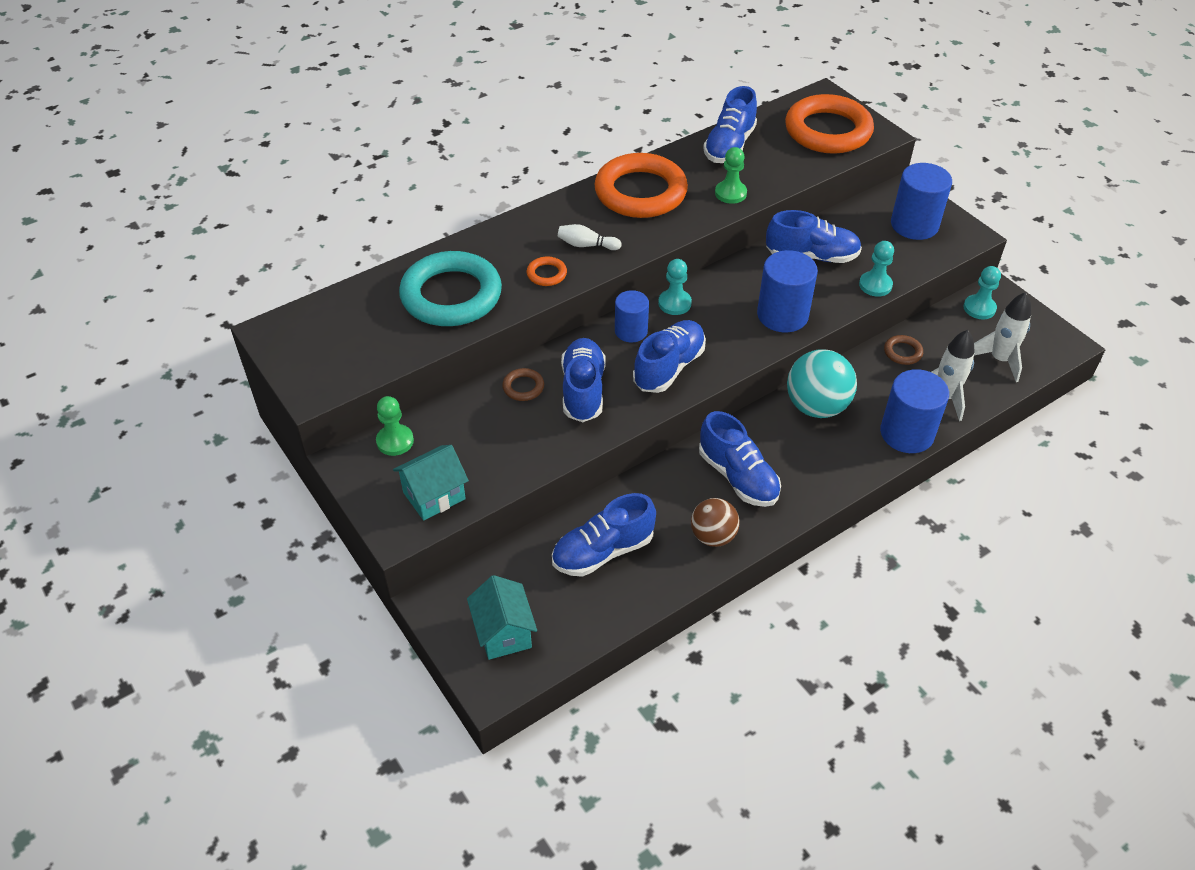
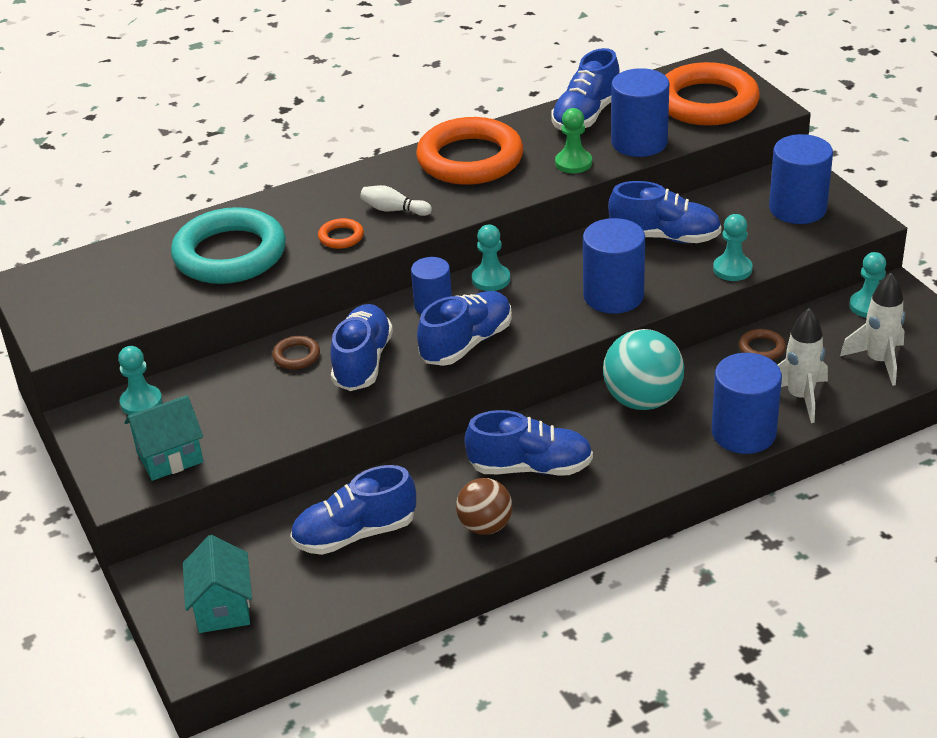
camera: 10 degrees right, 10 degrees down
(395, 441) = (141, 402): green pawn -> turquoise pawn
(738, 477) = (530, 467): blue shoe -> blue shoe turned 60 degrees counterclockwise
(781, 171) = (639, 142): none -> blue cylinder

